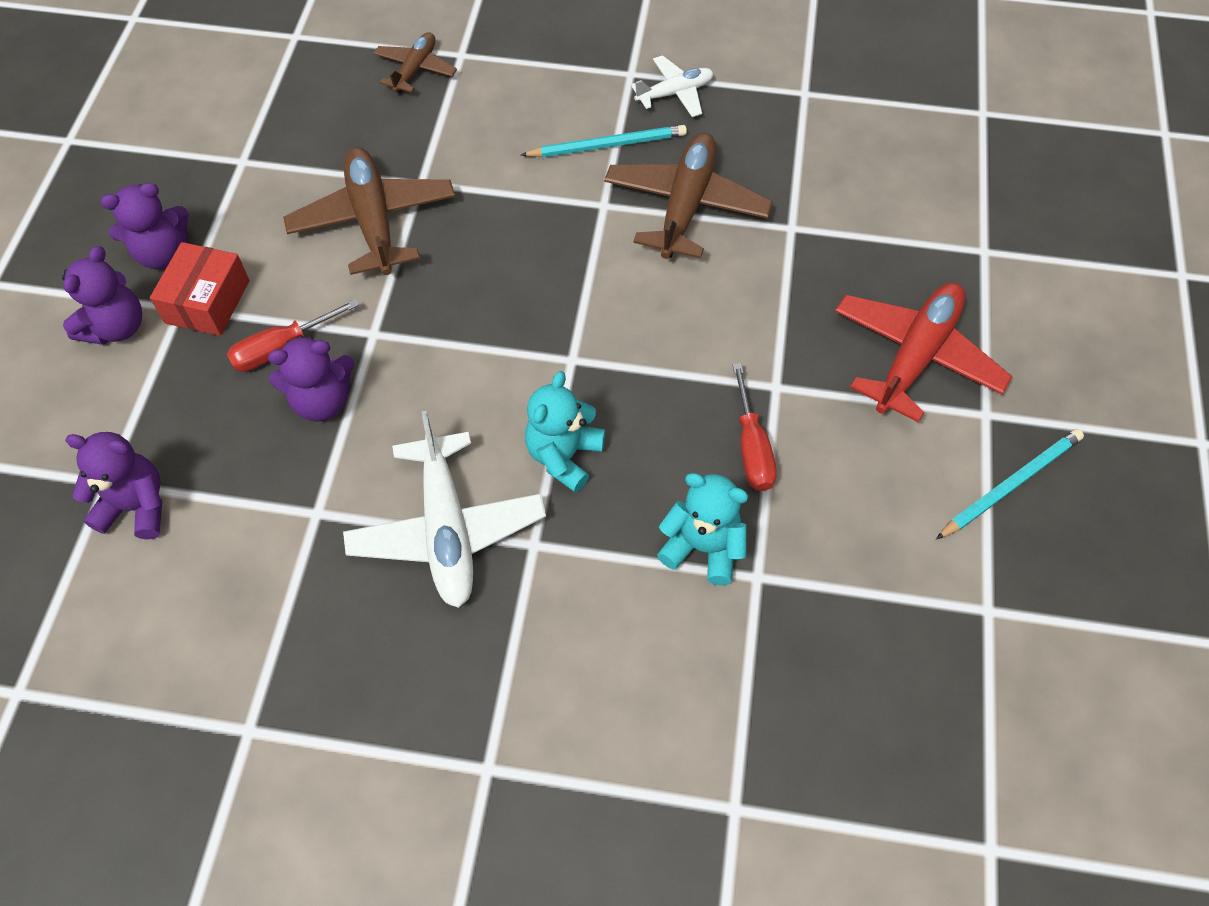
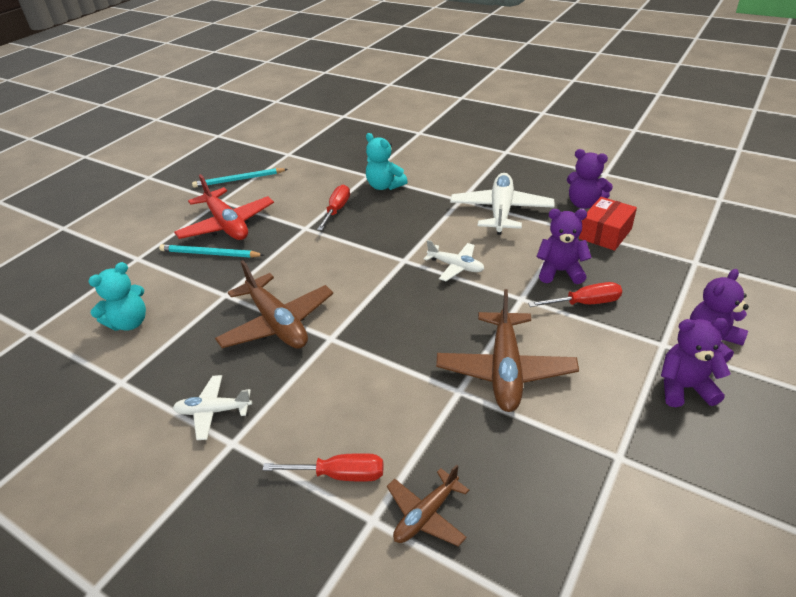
camera: 155 degrees left, 20 degrees down
(136, 507) = (673, 248): purple teddy bear -> purple teddy bear (584, 204)
(207, 302) = (641, 343): red box -> red box (605, 234)
(486, 368) = (455, 266): none -> white plane
(509, 76) = (339, 474): none -> red screwdriver
(564, 456) = (430, 224): turquoise teddy bear -> turquoise teddy bear (129, 323)
(607, 145) = (298, 381): turquoise pencil -> turquoise pencil (209, 254)
(686, 206) = (277, 323): brown plane -> brown plane turned 75 degrees counterclockwise
(915, 356) = (227, 225): red plane -> red plane turned 90 degrees counterclockwise

